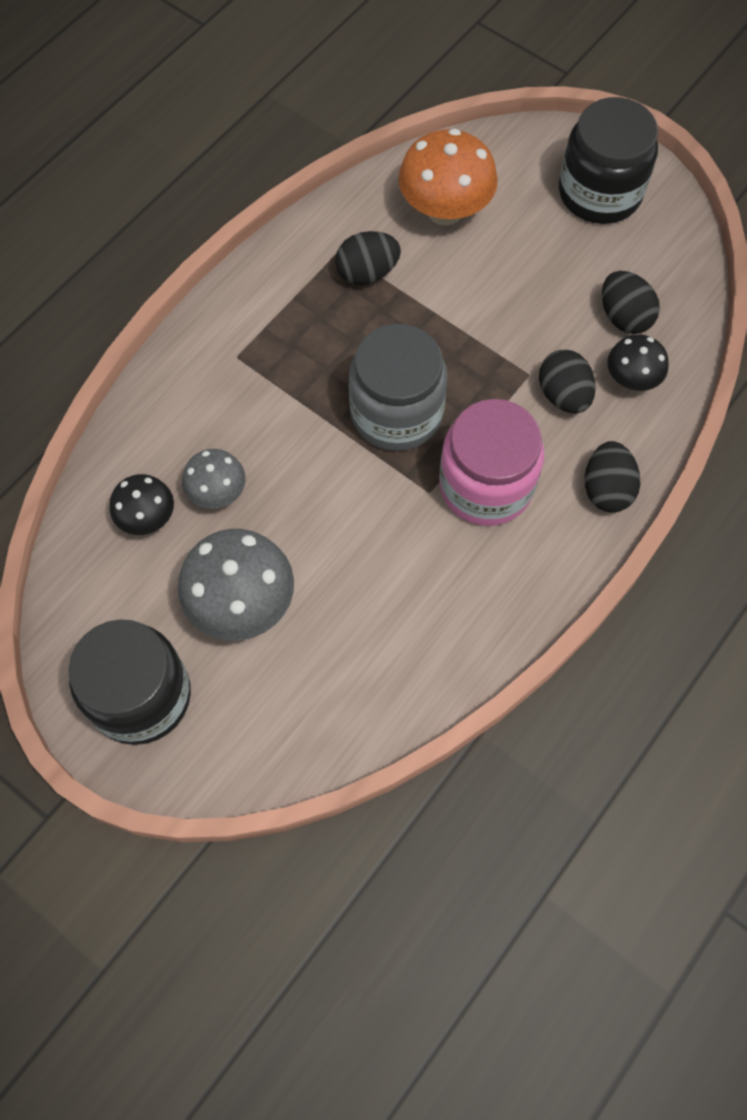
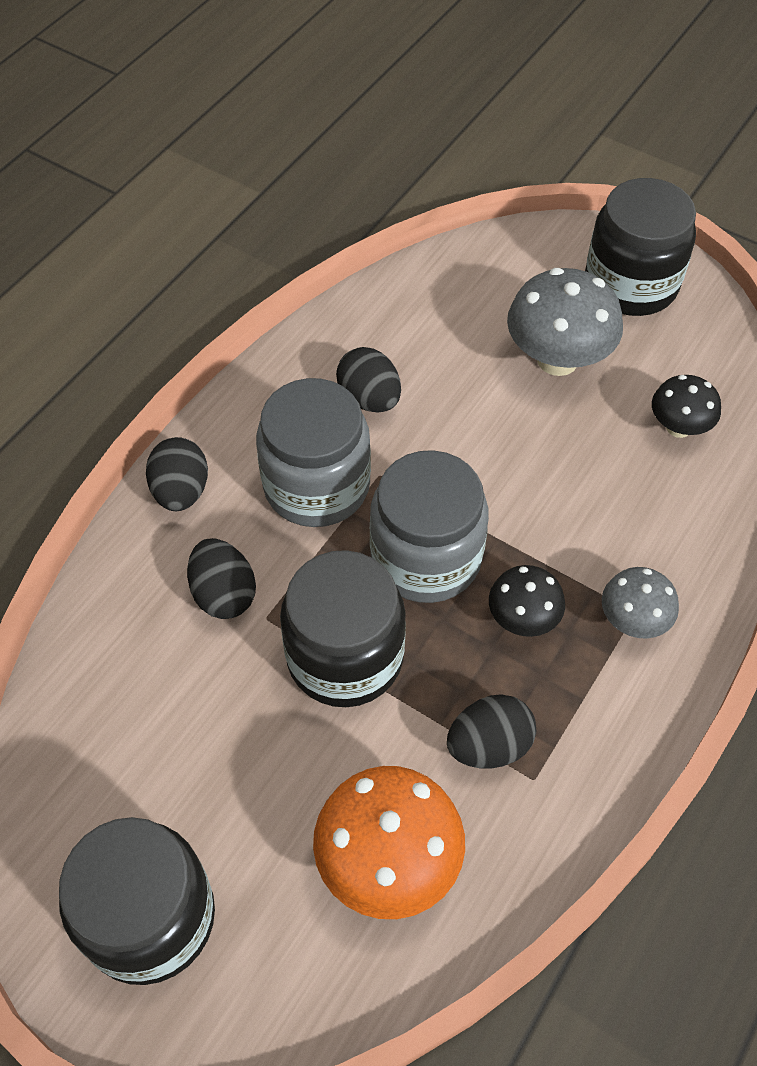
camera: 175 degrees right, 10 degrees down
(217, 493) = (611, 457): grey mushroom -> grey mushroom (633, 621)
(467, 340) = (345, 656): none -> black jar
(486, 485) = (316, 486): pink jar -> grey jar
(624, 317) = (136, 706): black egg -> black egg (369, 399)
(631, 379) = (137, 620): black mushroom -> black mushroom (522, 619)

